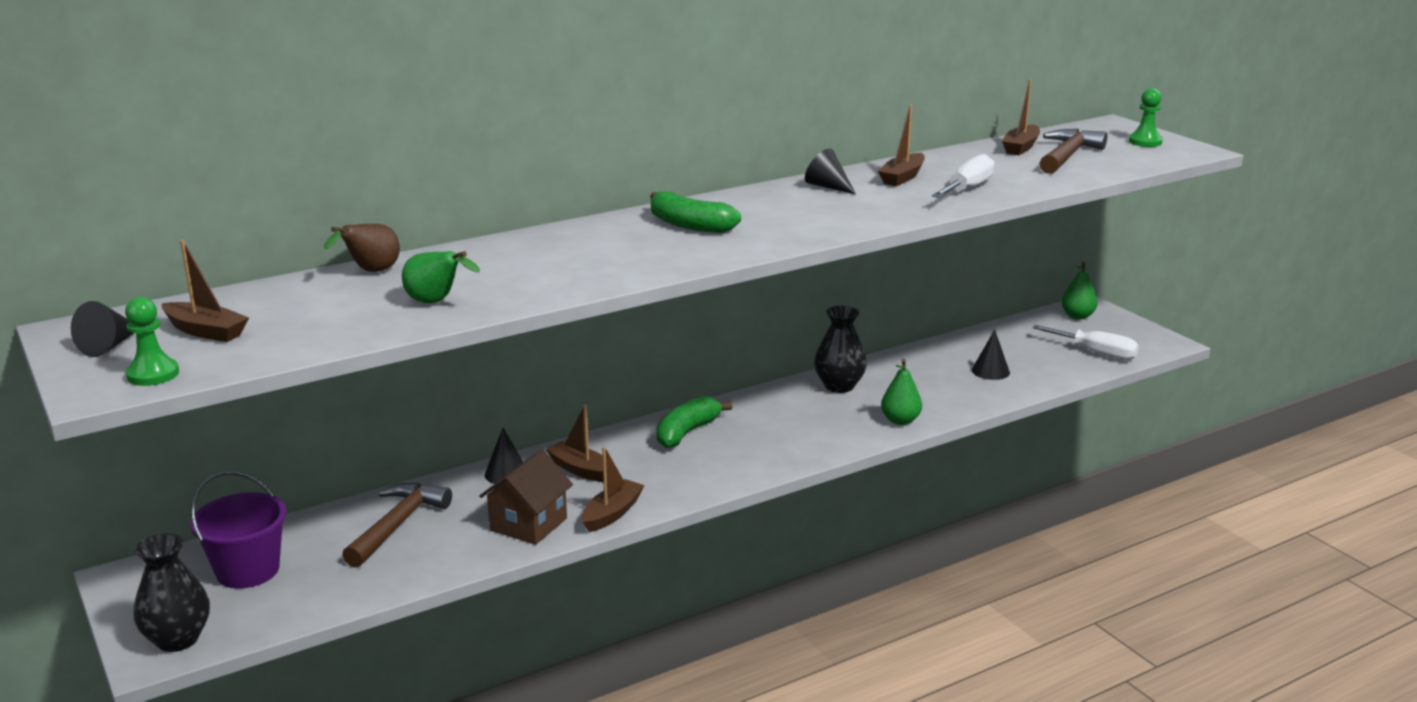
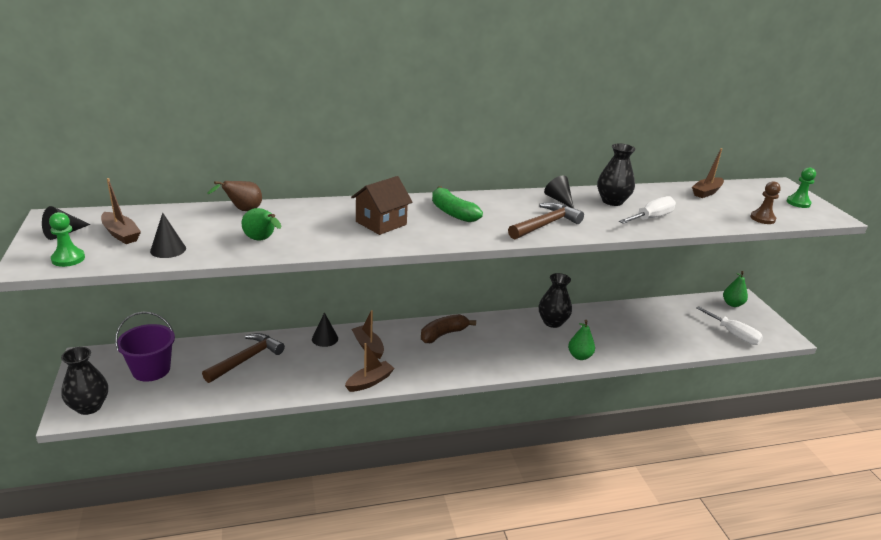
camera: 15 degrees right, 5 degrees up
(528, 524) = (318, 377): brown house -> brown house (381, 223)
(687, 432) = (443, 334): green banana -> brown banana
(902, 177) = (612, 201): brown boat -> black vase
(990, 371) = (655, 332): black cone -> black cone (168, 249)
(1067, 156) = (736, 204): brown hammer -> brown hammer (545, 225)
(1110, 167) = (762, 218): none -> brown pawn

